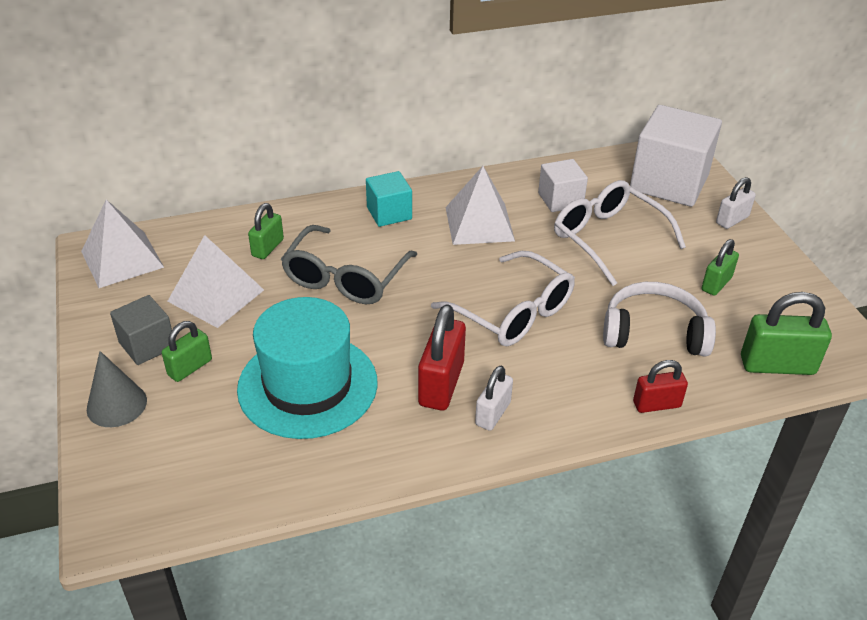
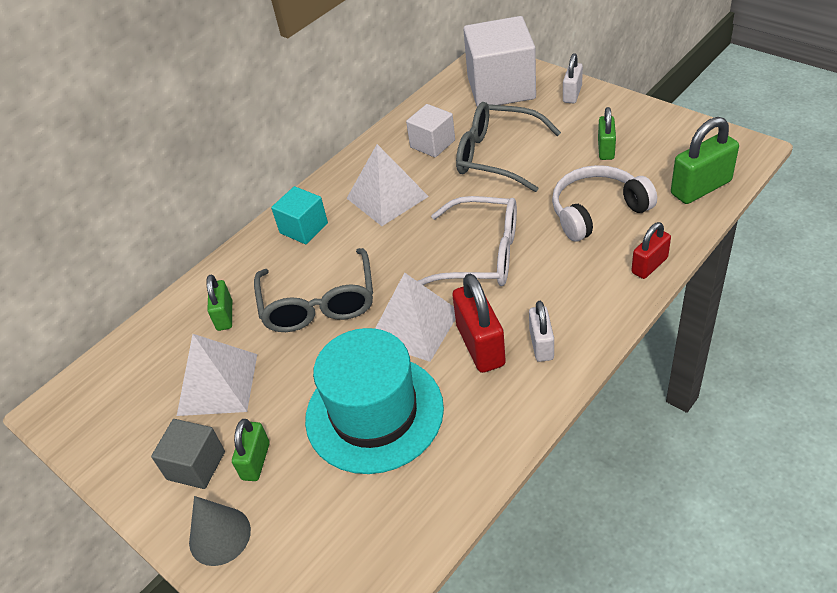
camera: 25 degrees left, 5 degrees up
(122, 259) = (94, 403): white pyramid -> white pyramid (414, 326)
(608, 239) = (497, 156): white glasses -> grey glasses

